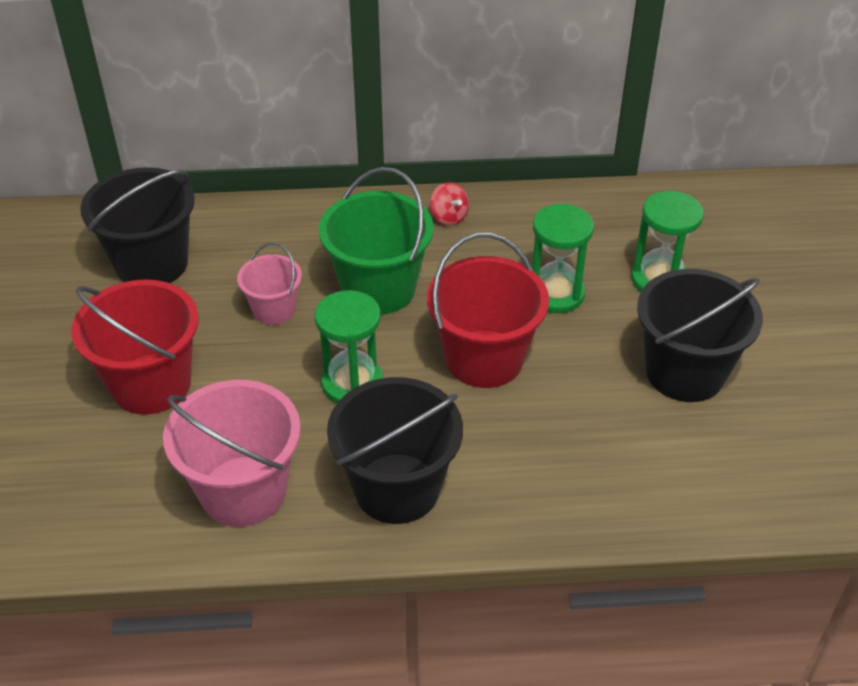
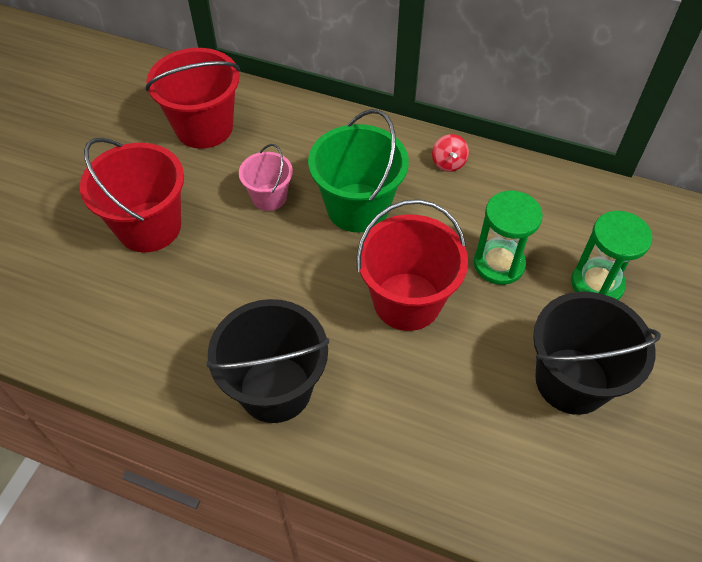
camera: 25 degrees right, 10 degrees up
(152, 264) = (204, 127): black bucket -> red bucket
(243, 491) = (163, 342): pink bucket -> none
(352, 383) = (292, 283): green hourglass -> none

